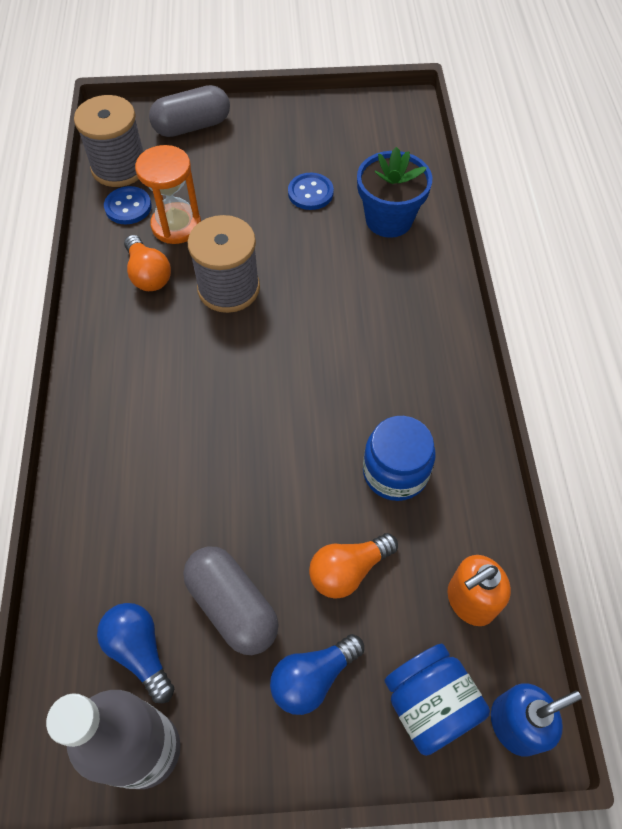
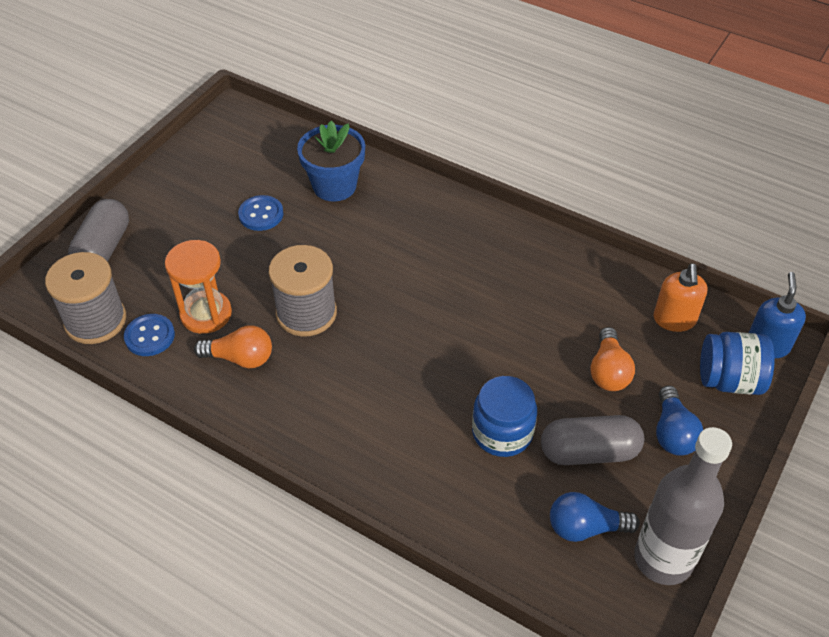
camera: 55 degrees left, 10 degrees down
(395, 472) = (553, 304): blue jar -> blue jar (502, 432)

